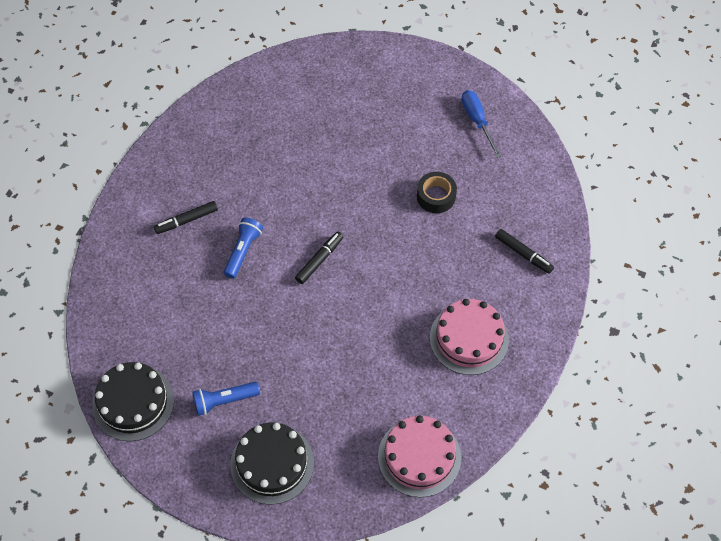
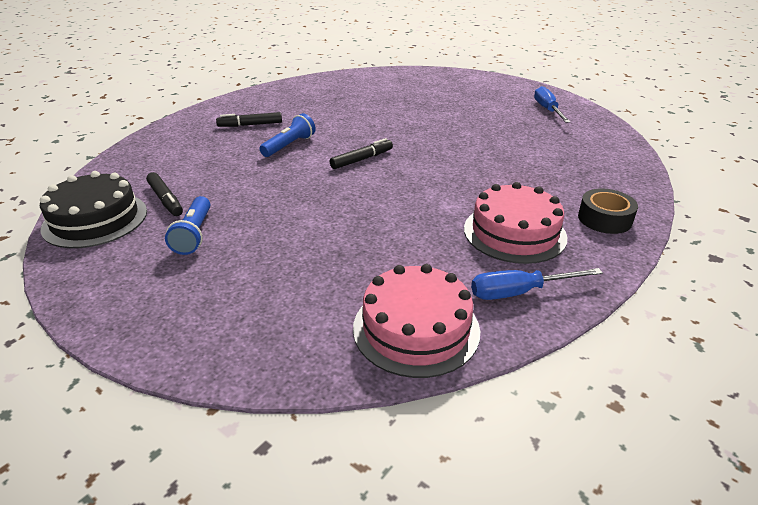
camera: 15 degrees right, 25 degrees down
(224, 401) = (194, 234): blue flashlight -> blue flashlight turned 90 degrees counterclockwise
(272, 463) = (209, 297): black cake -> none
(436, 196) = (497, 140): black tape -> black tape (604, 219)
(480, 405) = (519, 292): none -> blue screwdriver
(523, 254) = (590, 183): black marker -> black marker (165, 200)

